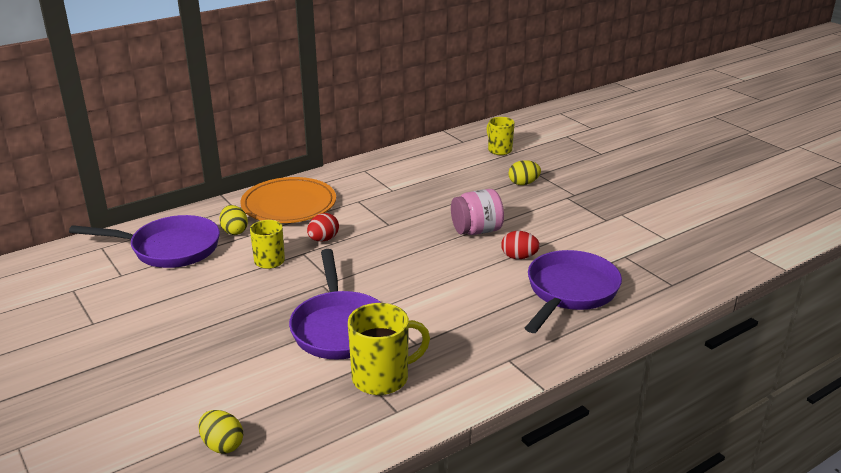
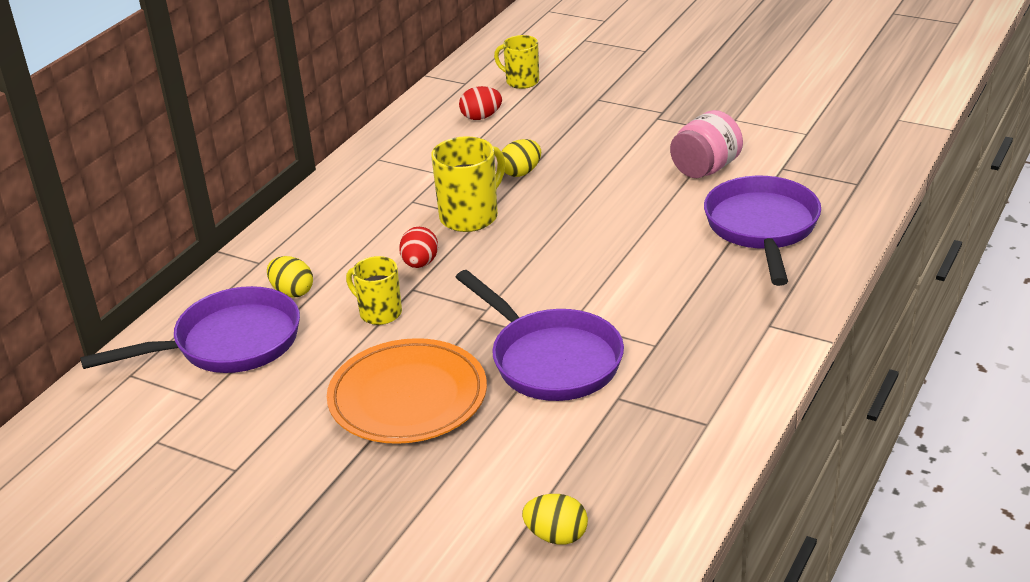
camera: 25 degrees left, 5 degrees up
(289, 205) = (327, 235): orange plate -> orange plate (408, 397)
(382, 378) = (656, 395): yellow mug -> yellow mug (470, 216)
(476, 231) = (593, 192): pink jar -> pink jar (705, 169)
(519, 257) = (671, 207): red egg -> red egg (481, 117)
(523, 183) = (591, 116): yellow egg -> yellow egg (521, 172)

